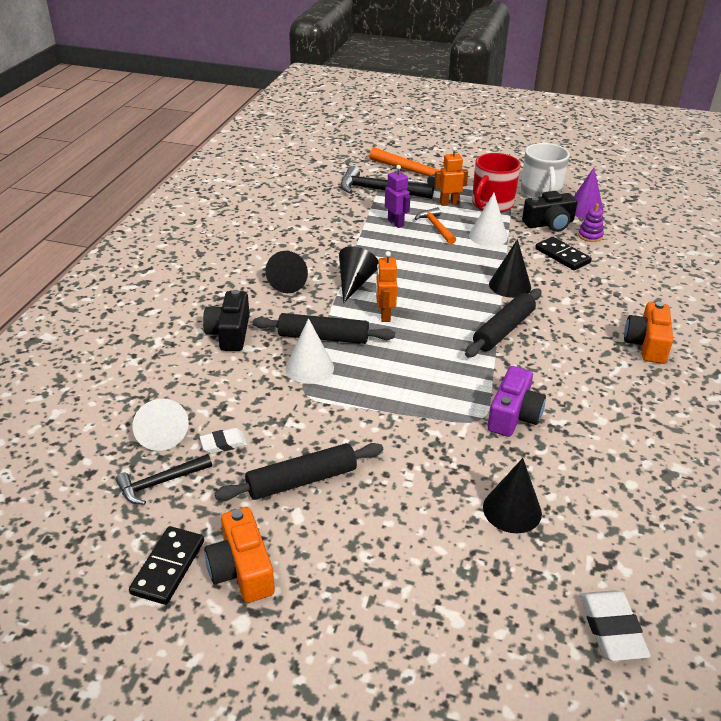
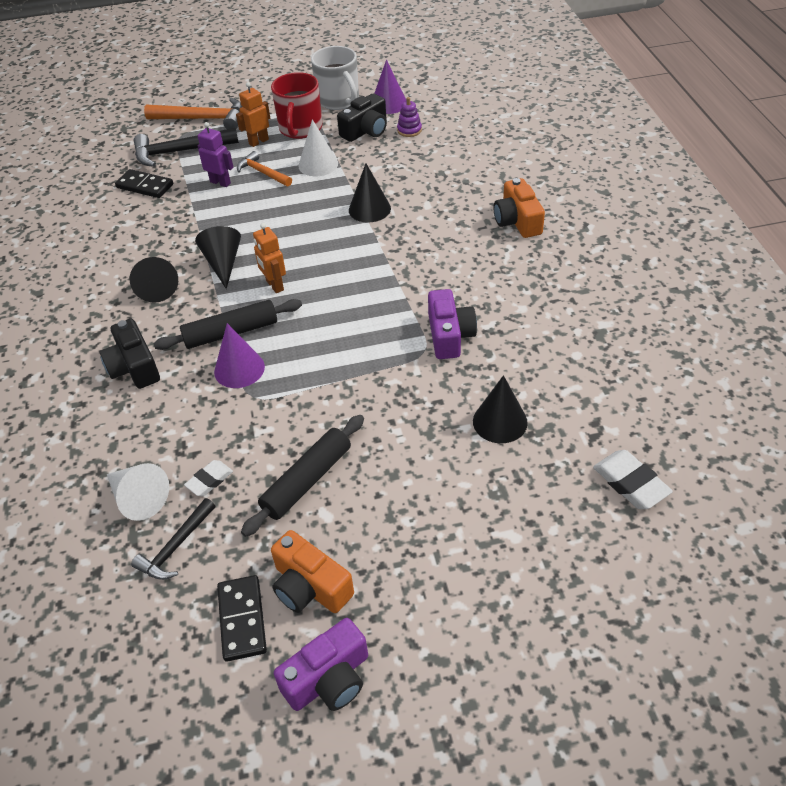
camera: 25 degrees left, 10 degrees up
(201, 656) = (329, 679): none -> purple camera
(309, 368) = (239, 369): white cone -> purple cone
(503, 330) = (391, 256): black rolling pin -> none
(562, 256) = (397, 160): black domino -> black domino (145, 186)

